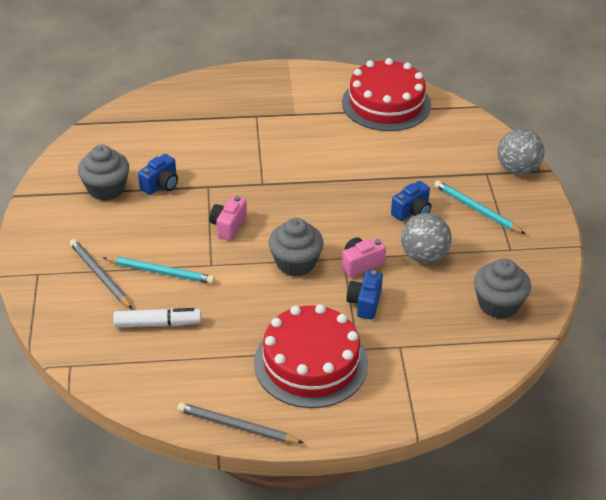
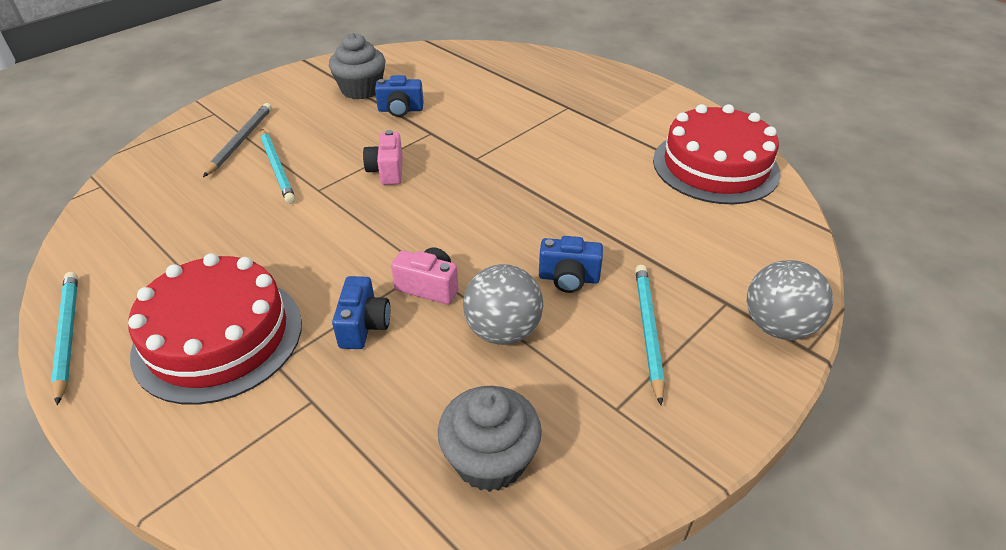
camera: 50 degrees right, 0 degrees up
(157, 323) = (199, 203): white marker -> none
(228, 226) = (387, 171): pink camera -> pink camera turned 75 degrees counterclockwise
(237, 426) = (68, 335): grey pencil -> turquoise pencil
(295, 263) = (378, 239): grey cupcake -> none
(365, 303) = (364, 326): blue camera -> blue camera turned 120 degrees clockwise

